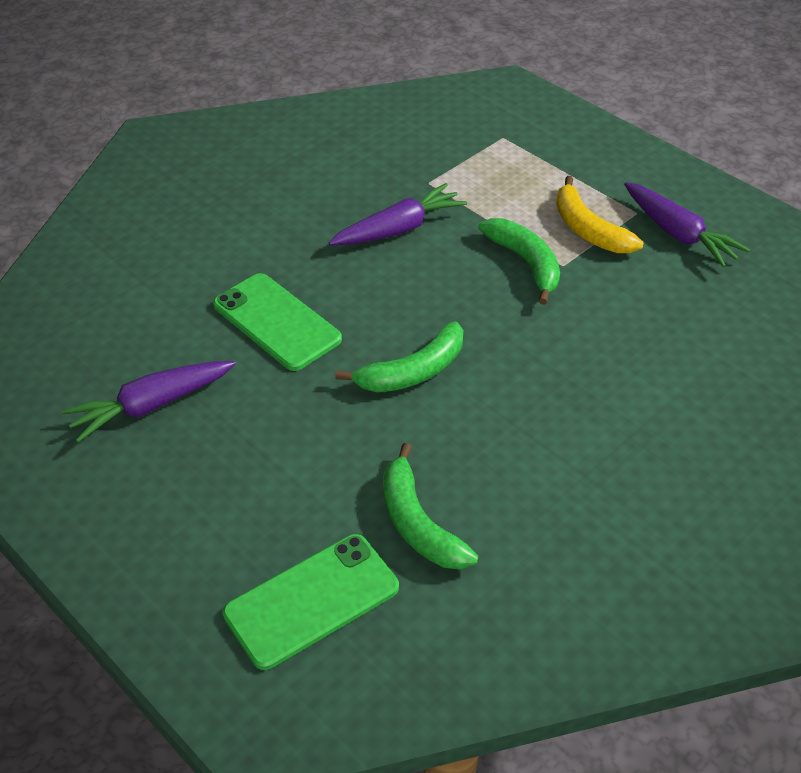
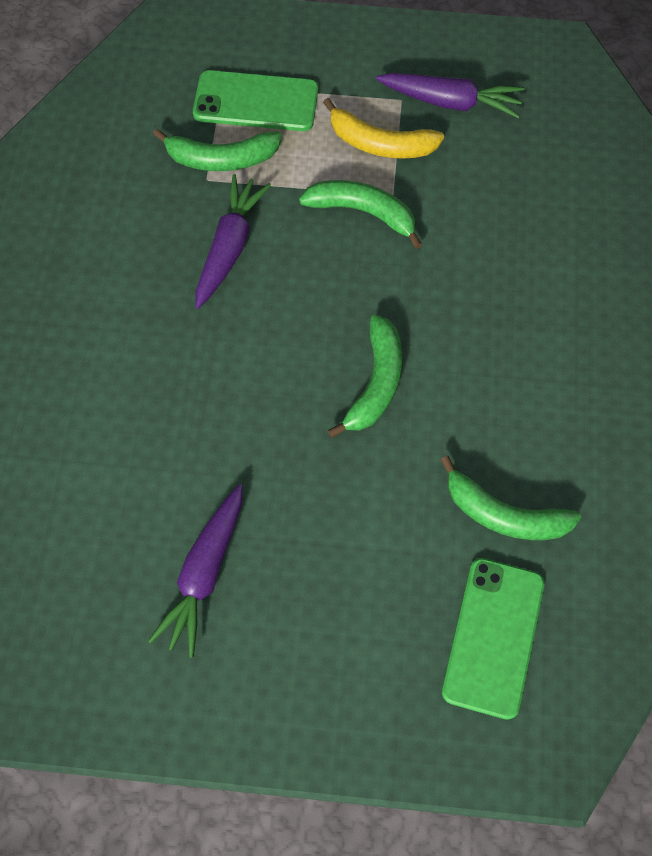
camera: 40 degrees left, 20 degrees up
(276, 322) = (223, 416): green phone -> green phone (256, 102)
(453, 177) = (222, 159): none -> green banana

